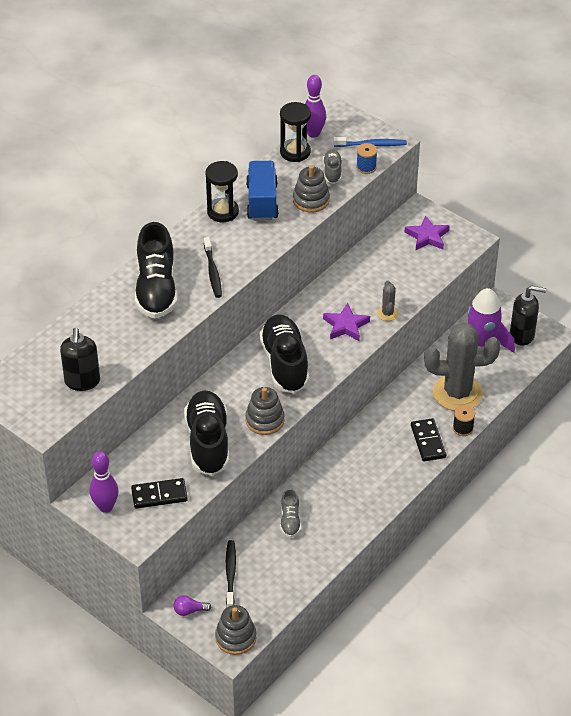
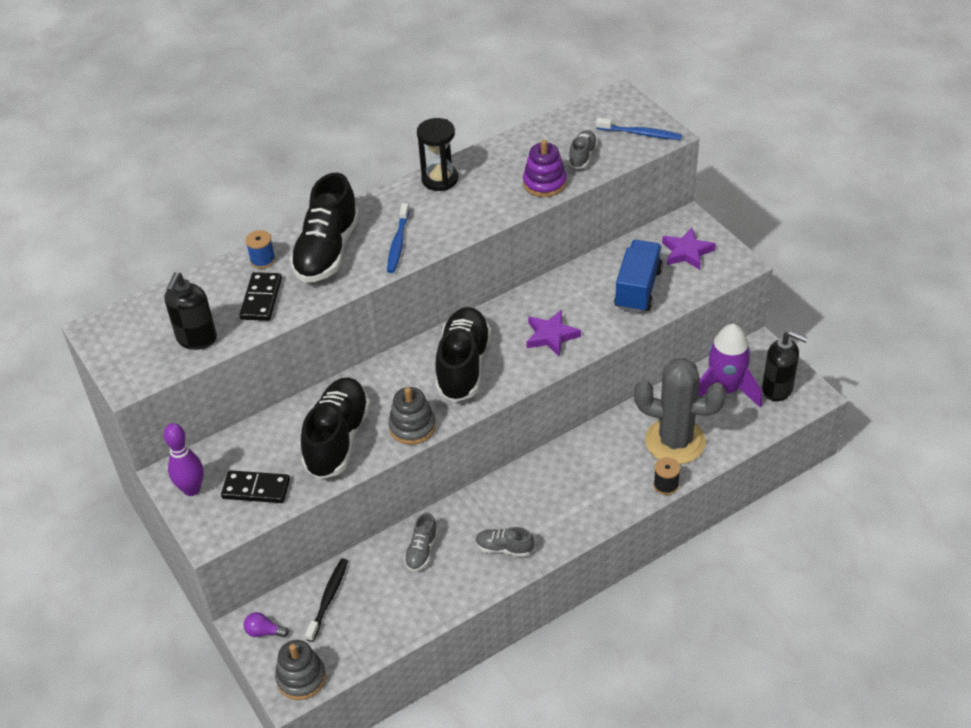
camera: 20 degrees right, 0 degrees up
(212, 272) = (398, 243): black toothbrush -> blue toothbrush
(262, 202) = (488, 176): blue truck -> blue truck (638, 289)
(295, 152) = (549, 128): black hourglass -> none
(311, 200) = (544, 183): grey stacking toy -> purple stacking toy
(313, 133) = (579, 111): purple bowling pin -> none
(355, 504) = (504, 548): none -> grey shoe
(366, 167) = (623, 157): blue spool -> blue spool (262, 260)
(387, 313) = (605, 331): grey cactus -> none
(428, 441) = (618, 492): black domino -> black domino (261, 299)

